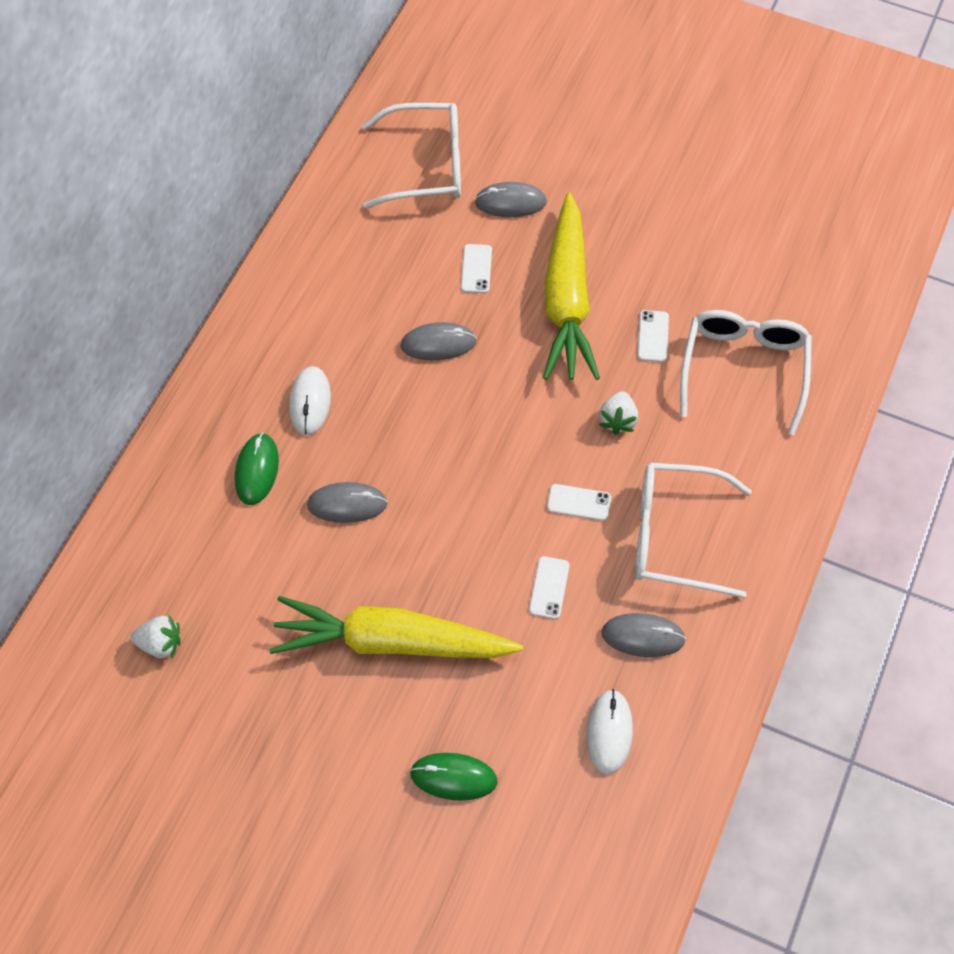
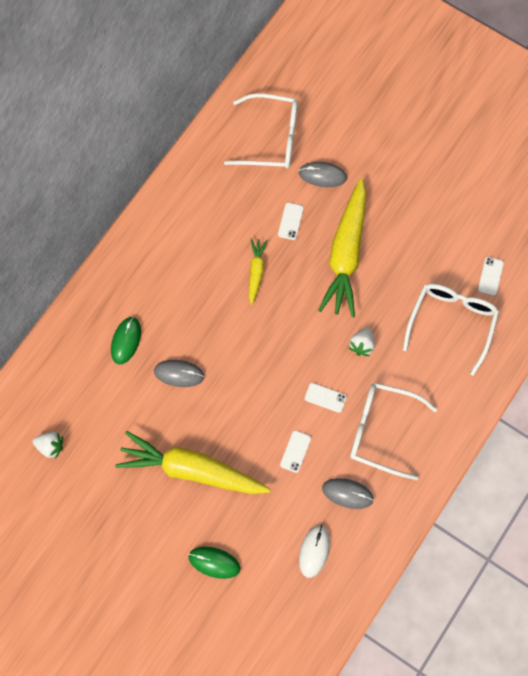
camera: 10 degrees right, 10 degrees up
(310, 402) = (167, 299): white mouse -> none
(438, 344) = (256, 271): grey mouse -> yellow carrot
(653, 336) = (397, 289): white phone -> white phone (490, 276)

